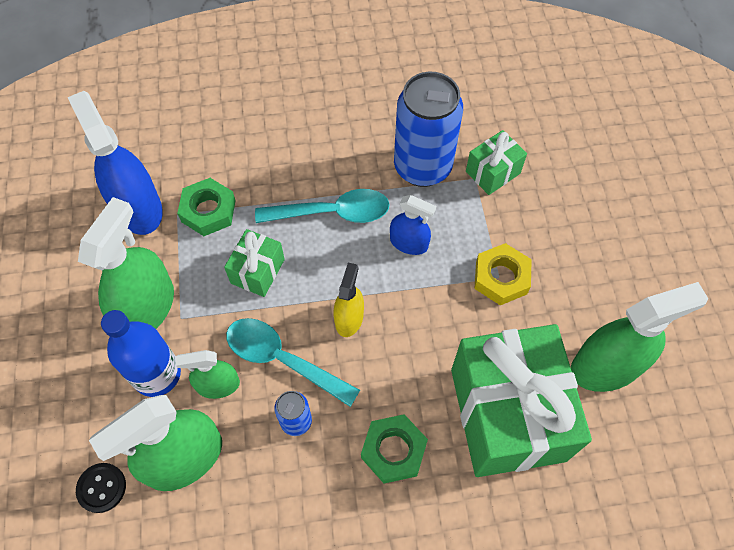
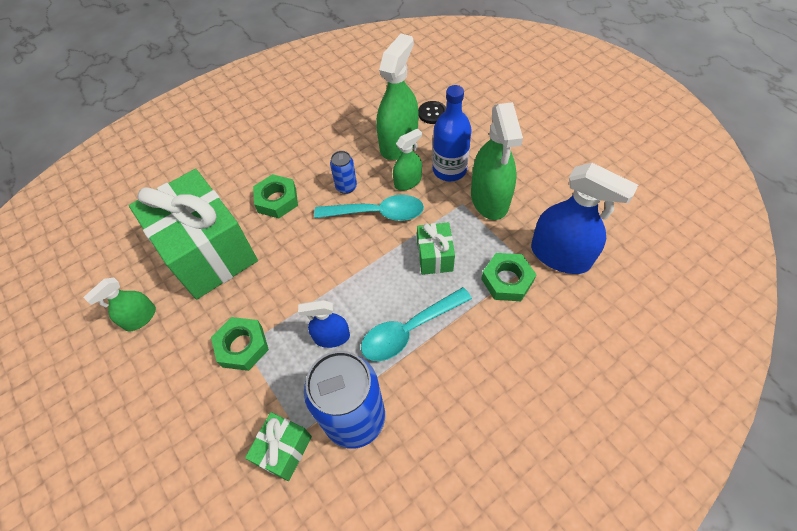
camera: 155 degrees right, 5 degrees down
(349, 318) = (347, 258): yellow spray bottle -> none
(501, 278) = (242, 346): yellow nut -> green nut
(606, 366) = (140, 318): green spray bottle -> green spray bottle, size x0.55

